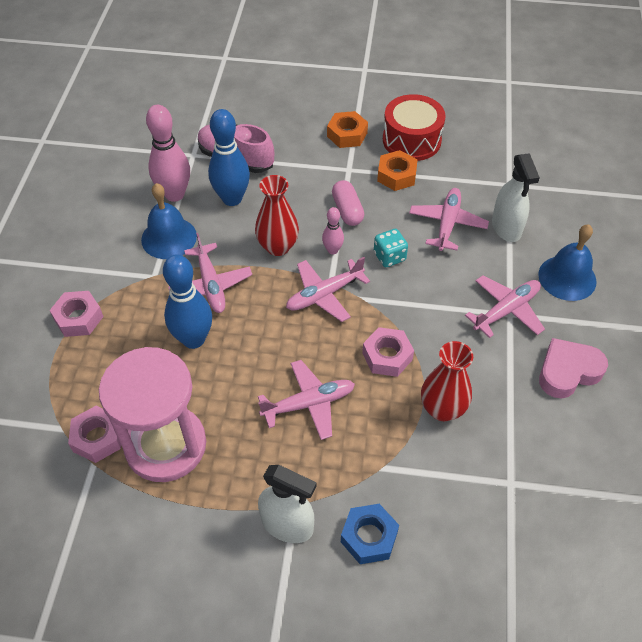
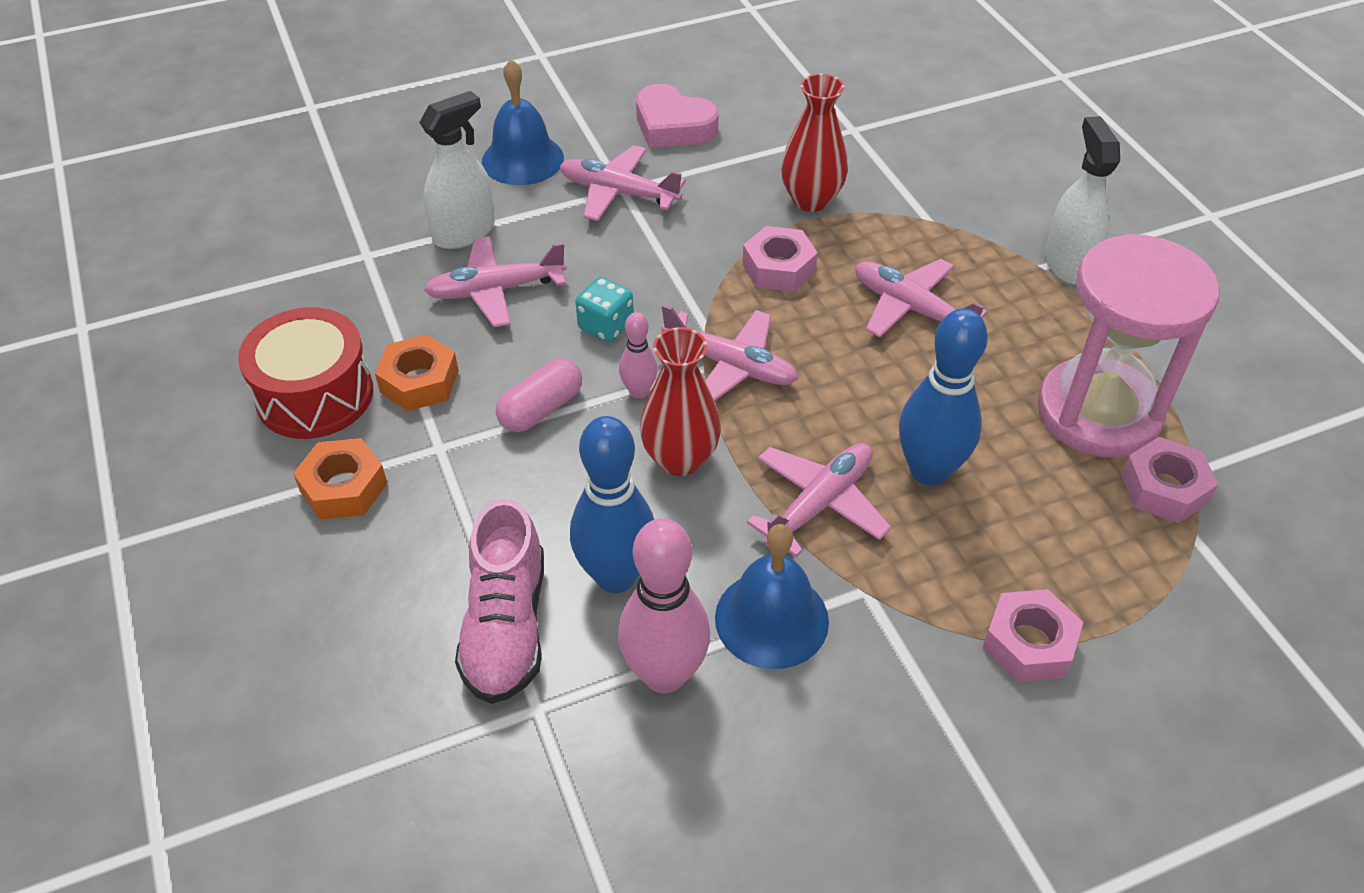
camera: 120 degrees left, 5 degrees down
(369, 537) = (1013, 201): blue nut -> none

